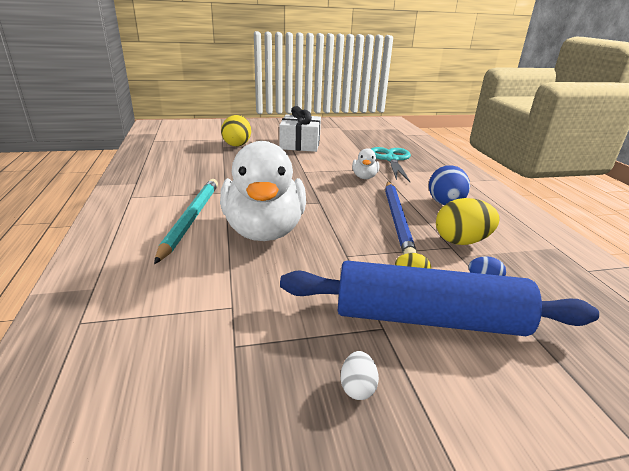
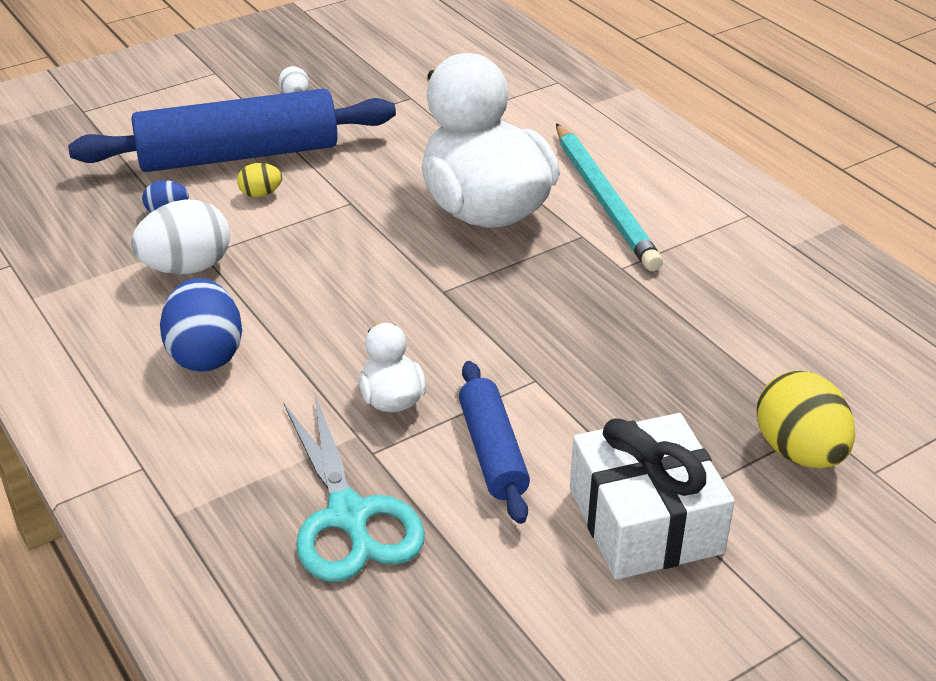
camera: 160 degrees right, 10 degrees up
(335, 161) = (492, 452): none -> blue rolling pin
(397, 220) = (293, 285): blue pencil -> none
(461, 241) = (187, 267): yellow egg -> white egg

